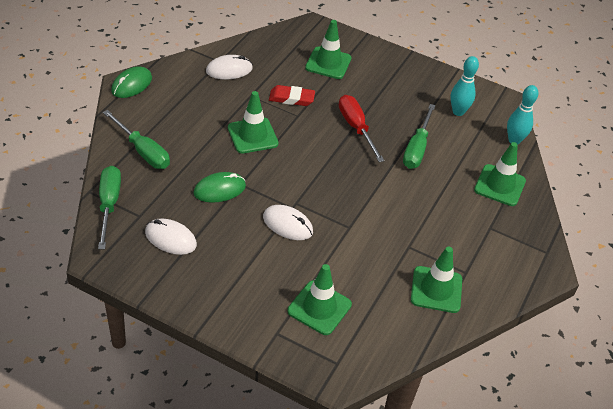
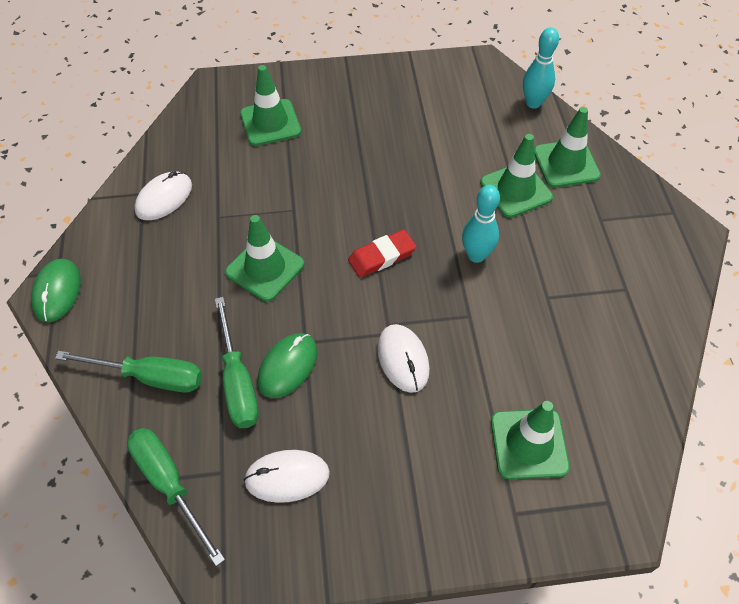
camera: 30 degrees left, 10 degrees up
(287, 224) = (403, 359): white mouse -> white mouse turned 75 degrees clockwise
(291, 98) = (268, 192): red eraser -> red eraser (382, 256)
(356, 128) = (369, 186): red screwdriver -> none
(417, 148) = (451, 171): green screwdriver -> green screwdriver (238, 381)
(436, 289) = (618, 331): green traffic cone -> green traffic cone (516, 190)
(458, 112) = (453, 102): turquoise bowling pin -> turquoise bowling pin (476, 255)

